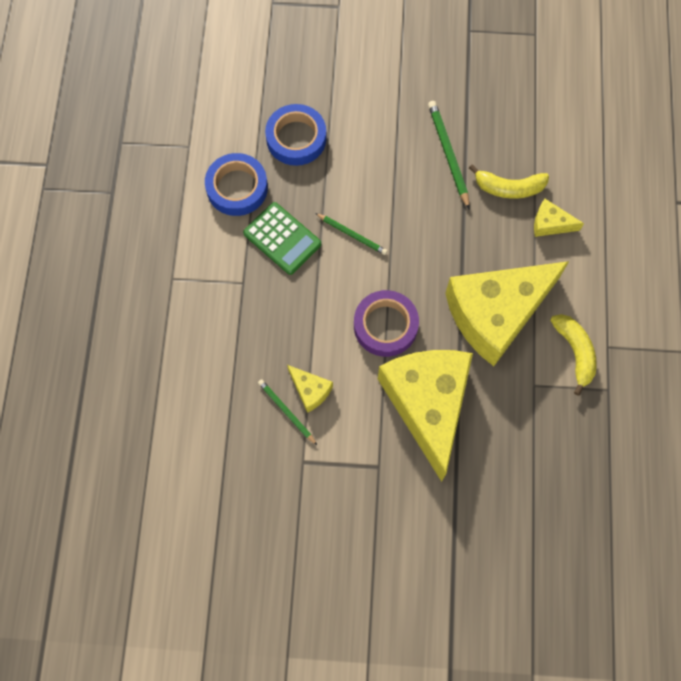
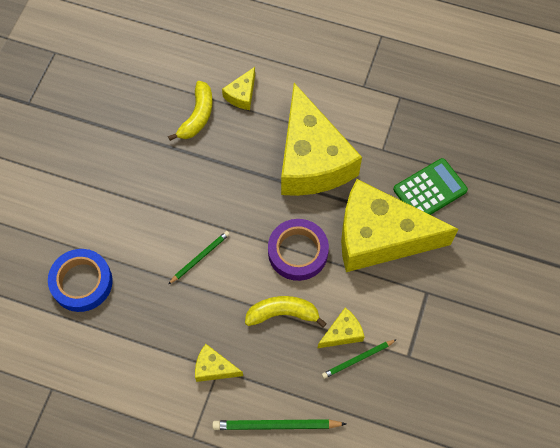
camera: 75 degrees left, 5 degrees down
(237, 188) = (115, 351): blue tape -> none
(243, 279) = (214, 368): none -> yellow cheese
(282, 238) = (183, 321): green calculator -> green calculator (430, 190)
(448, 154) = (147, 155): green pencil -> green pencil (276, 425)
(575, 352) = (362, 111): yellow banana -> yellow banana (282, 313)

